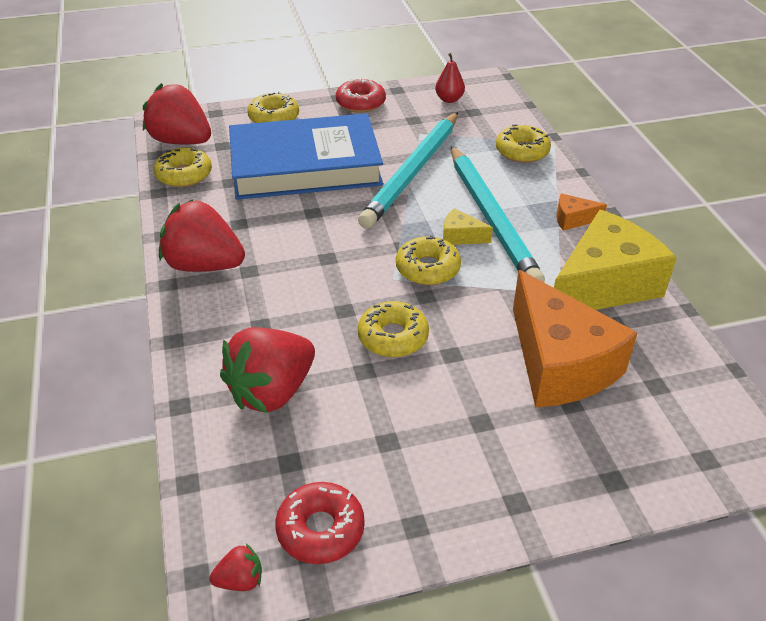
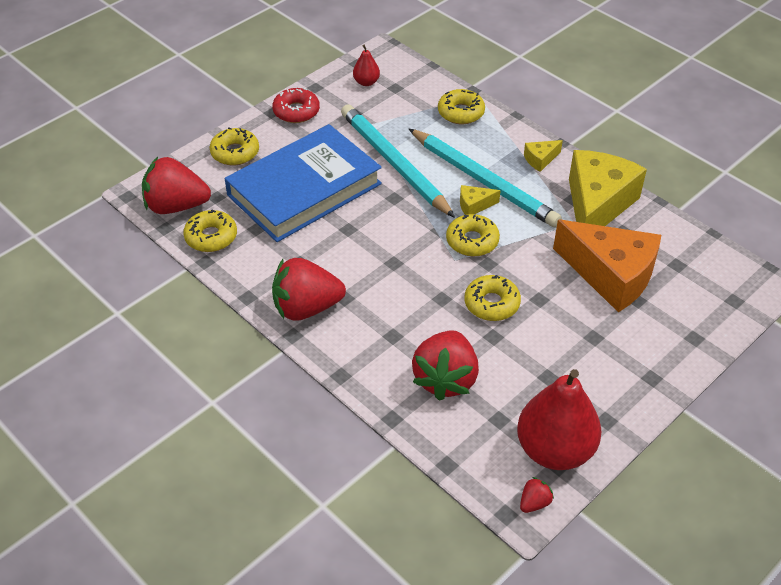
camera: 30 degrees left, 5 degrees up
(320, 529) = (554, 450): red donut -> red pear
(412, 172) = (394, 163): turquoise pencil -> turquoise pencil turned 150 degrees clockwise
(573, 219) = (540, 159): orange cheese -> yellow cheese

